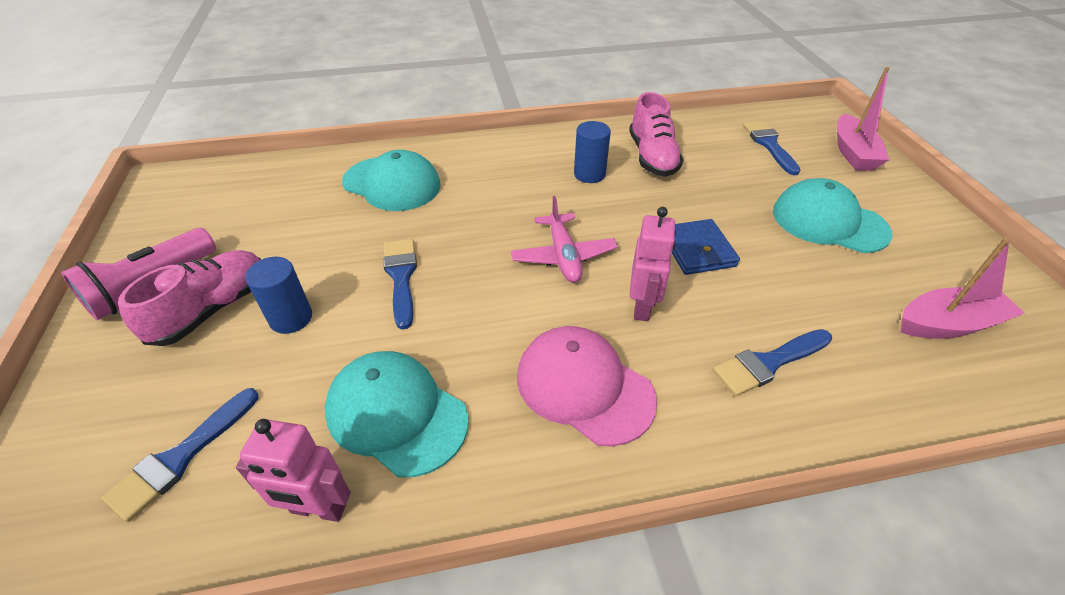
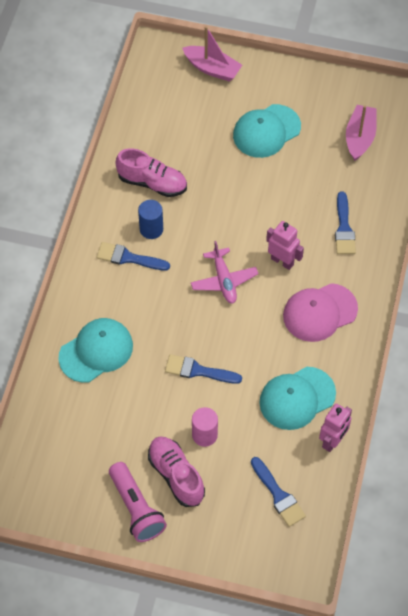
camera: 65 degrees left, 15 degrees up
(291, 318) = (204, 435): blue cylinder -> pink cylinder
(563, 256) = (224, 280): pink plane -> pink plane turned 60 degrees clockwise
(697, 250) = (254, 211): blue wallet -> none
(769, 145) = (177, 108): blue brush -> blue brush (128, 258)

